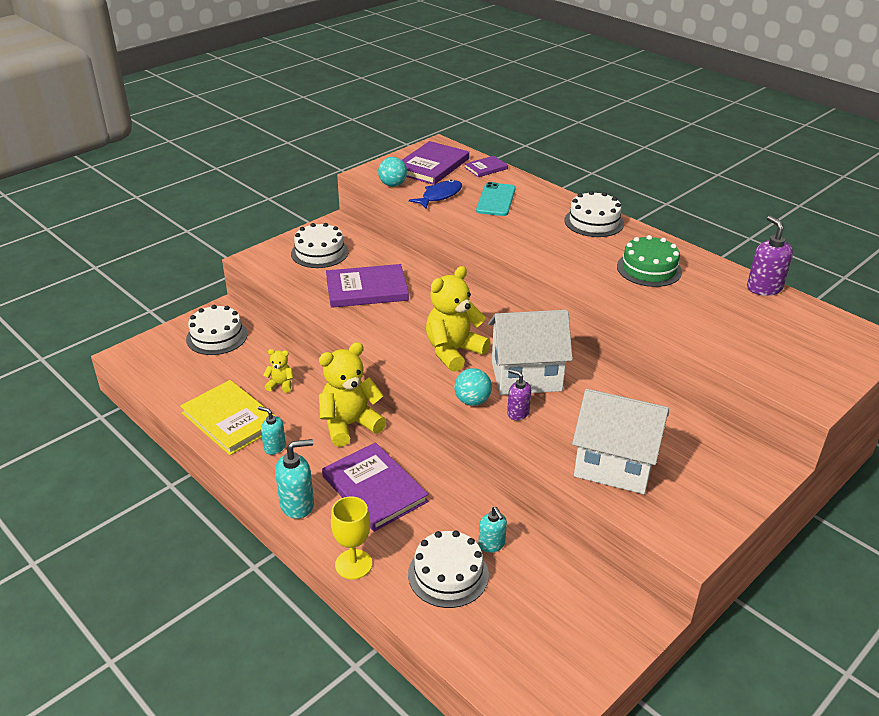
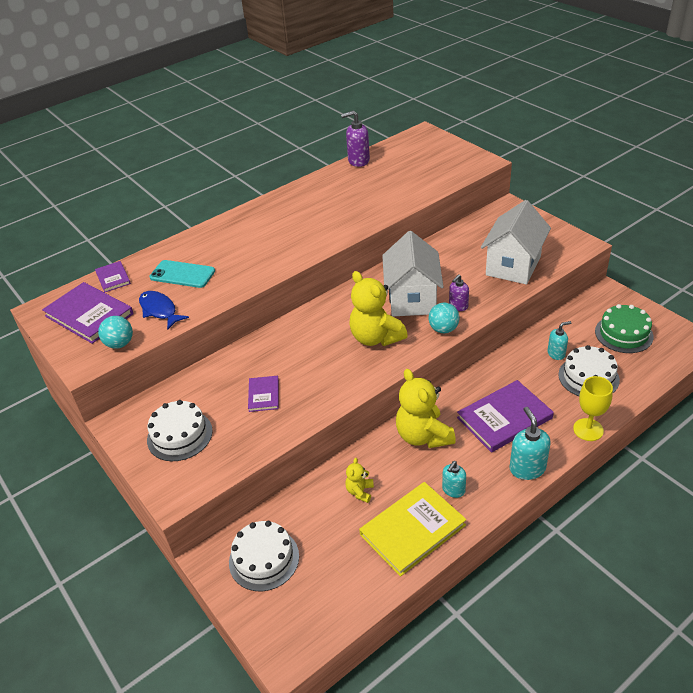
camera: 80 degrees left, 5 degrees up
(367, 289) = (264, 395): purple book -> purple book, size x0.53
(594, 222) = (243, 223): white cake -> none
(649, 269) = (324, 204): green cake -> green cake (623, 334)

